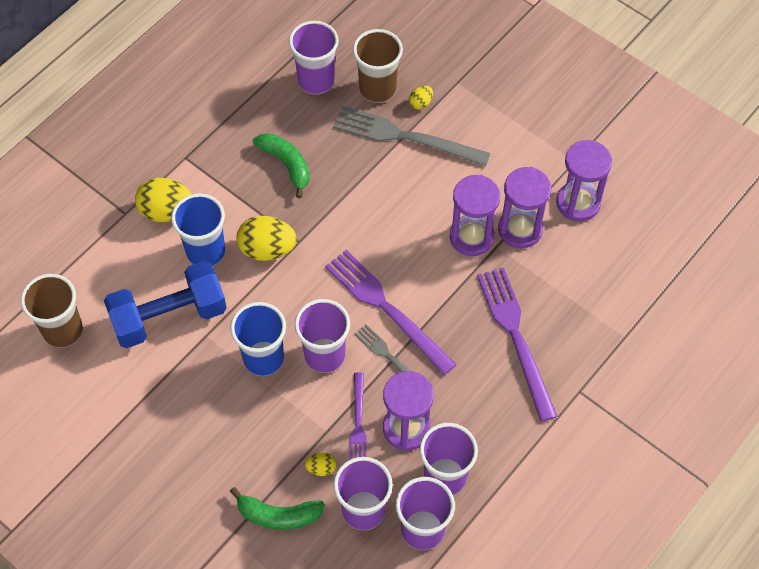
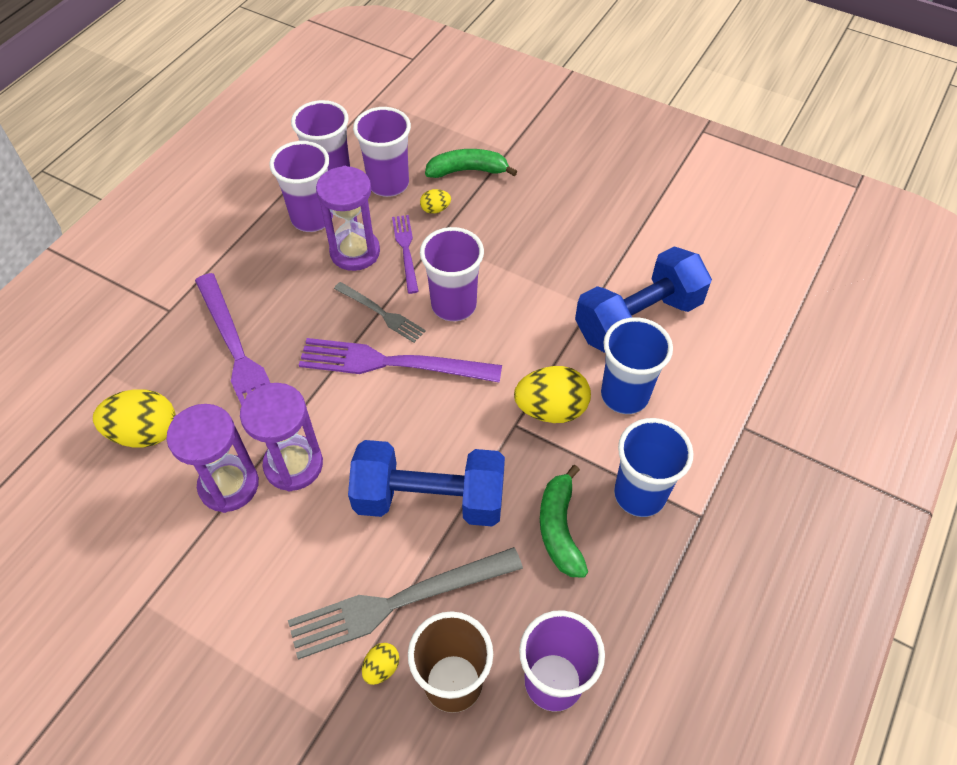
camera: 170 degrees right, 5 degrees down
(63, 331) = (746, 289): brown cup -> none
(167, 211) = (693, 437): yellow egg -> yellow egg (145, 433)
(263, 358) = (520, 293): blue cup -> blue cup (639, 494)
(286, 164) = (559, 528): green banana -> green banana turned 45 degrees clockwise
(373, 197) = (429, 499): none -> blue dumbbell
(386, 308) = (392, 363): purple fork -> purple fork turned 150 degrees clockwise
(405, 137) = (398, 602): grey fork -> grey fork turned 150 degrees clockwise
(578, 203) = (146, 536): purple hourglass -> none

